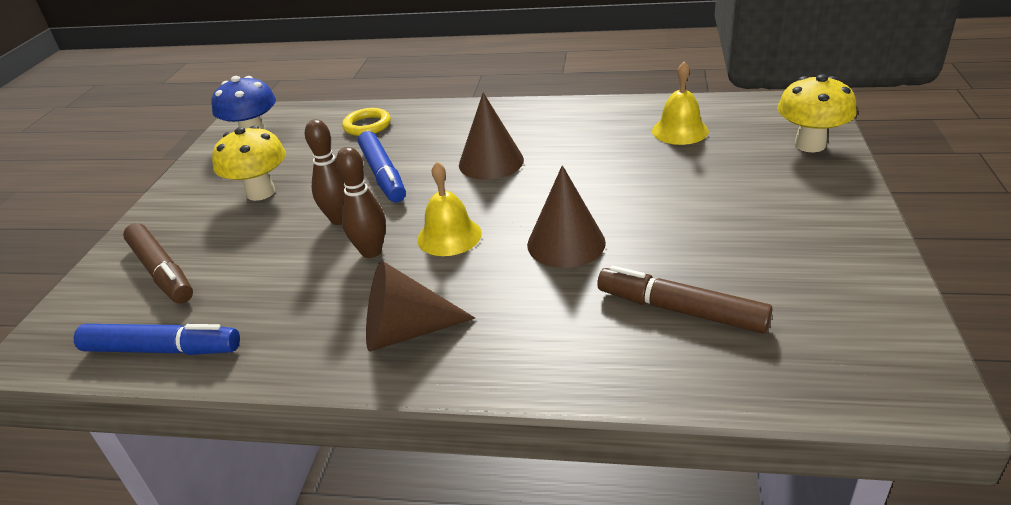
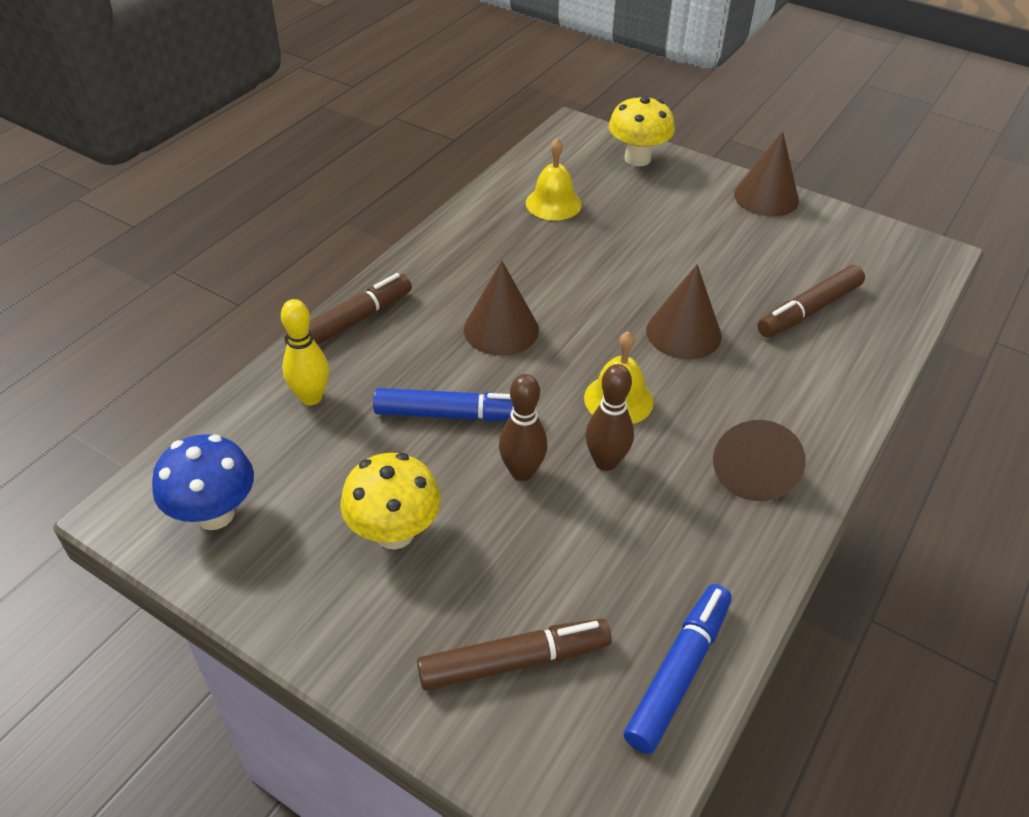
camera: 70 degrees left, 10 degrees up
(367, 125) = (311, 397): yellow ring -> yellow bowling pin
(449, 111) = (351, 322): none -> brown marker
(857, 231) = (766, 197): none -> brown cone

